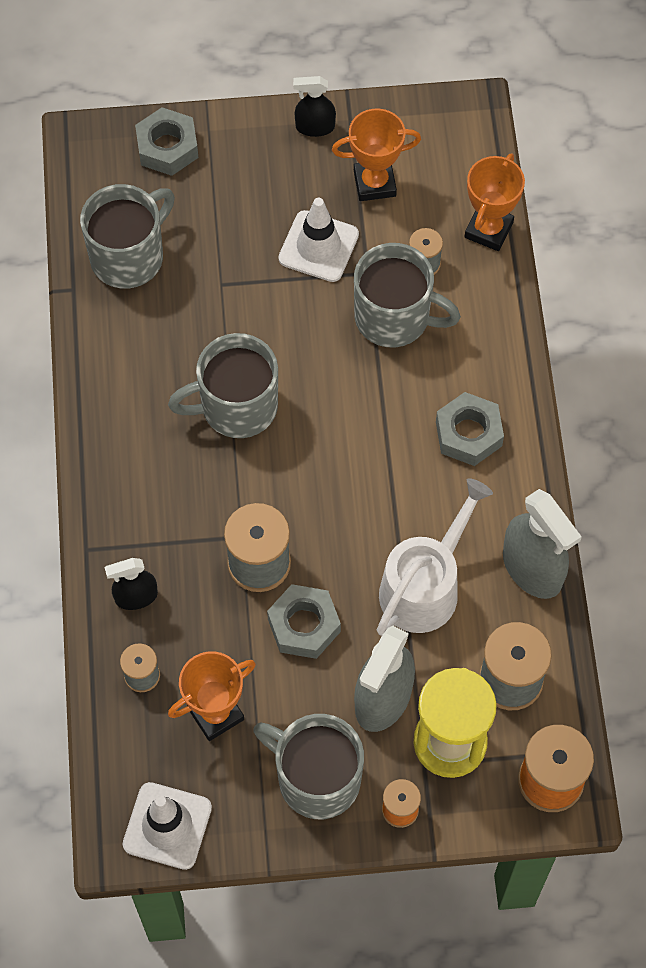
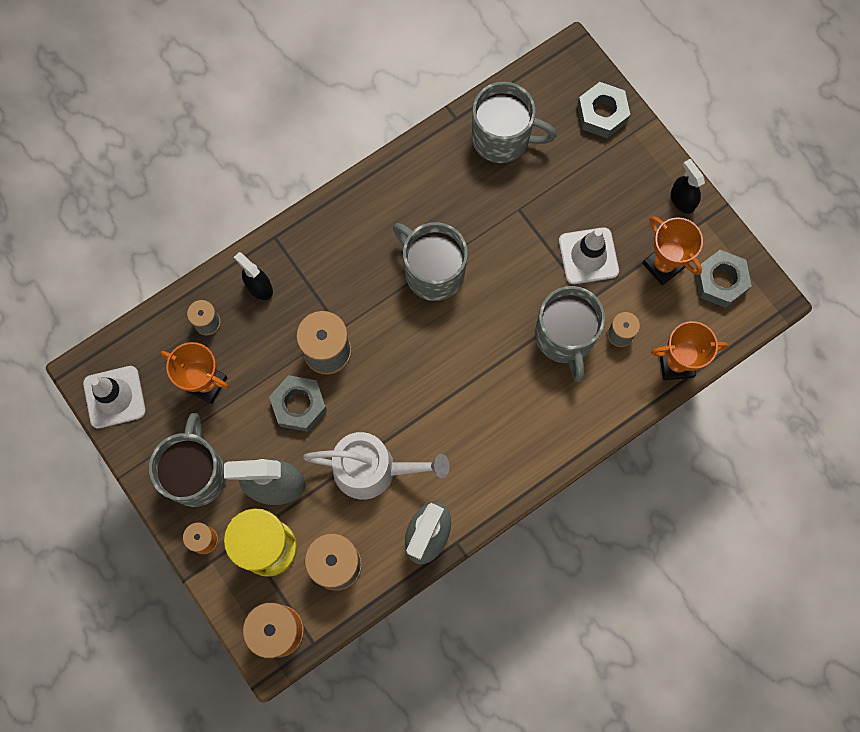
camera: 60 degrees right, 10 degrees up
(468, 434) = (505, 437): grey nut -> grey nut (720, 281)

